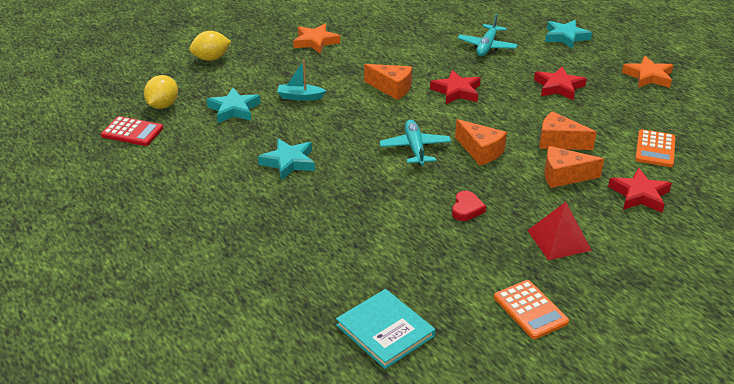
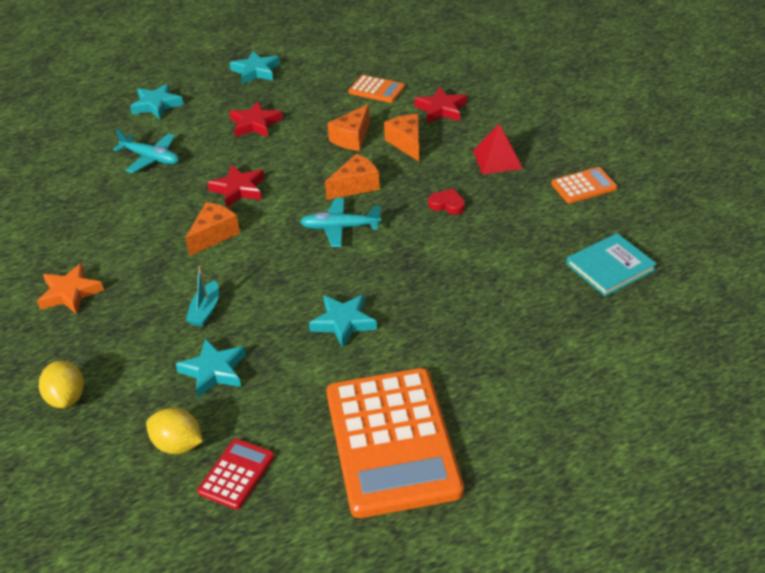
camera: 80 degrees left, 5 degrees up
(152, 198) = (392, 442): none -> orange calculator
(564, 176) = (407, 143): orange cheese -> orange cheese turned 150 degrees clockwise
(648, 76) = (256, 71): orange star -> turquoise star

